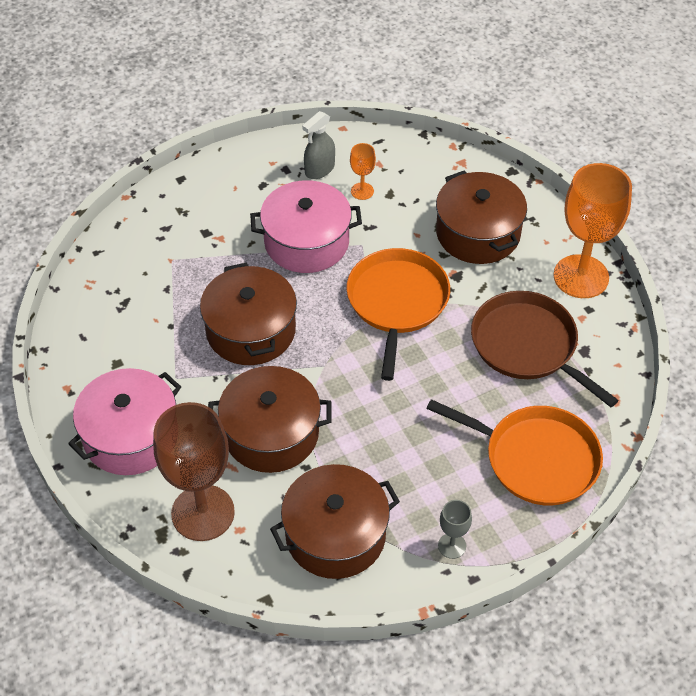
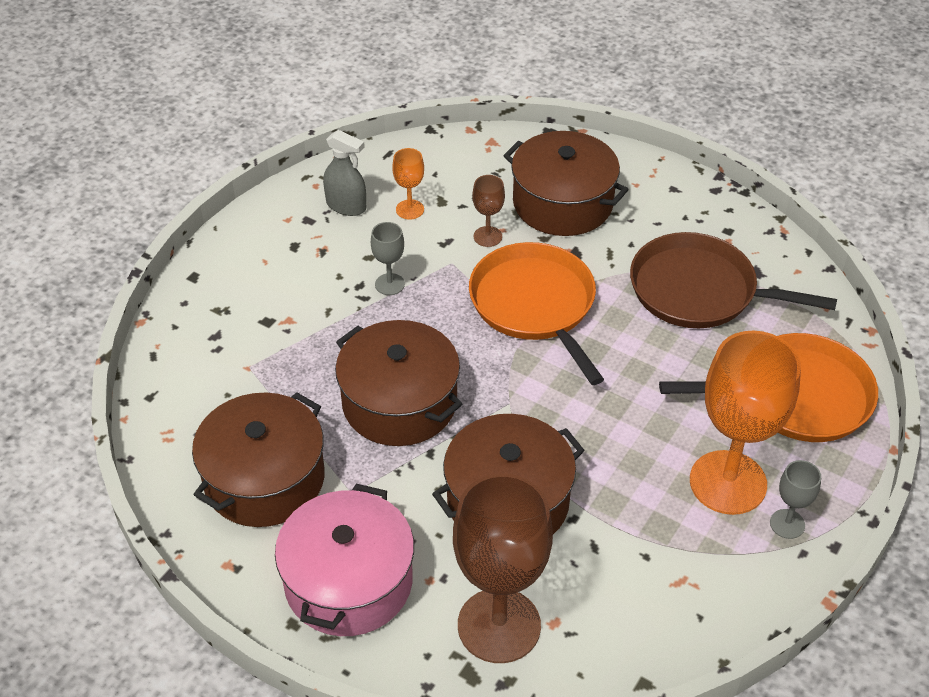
camera: 30 degrees left, 5 degrees down
(306, 242) = (389, 284): pink pot -> grey goblet
(319, 169) = (346, 206): grey spray bottle -> grey spray bottle turned 75 degrees counterclockwise
(335, 535) = (662, 574): brown pot -> brown pot (264, 479)
(402, 235) = (487, 236): none -> brown goblet
(581, 276) = (695, 203): orange goblet -> orange goblet (728, 482)

